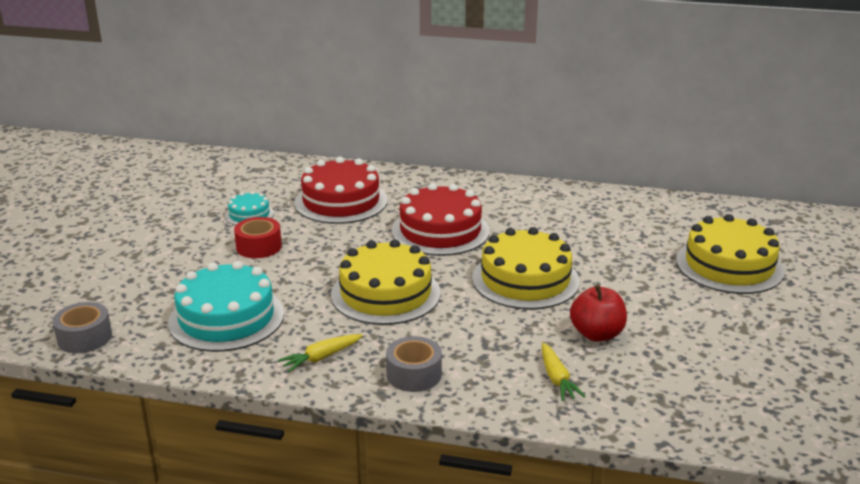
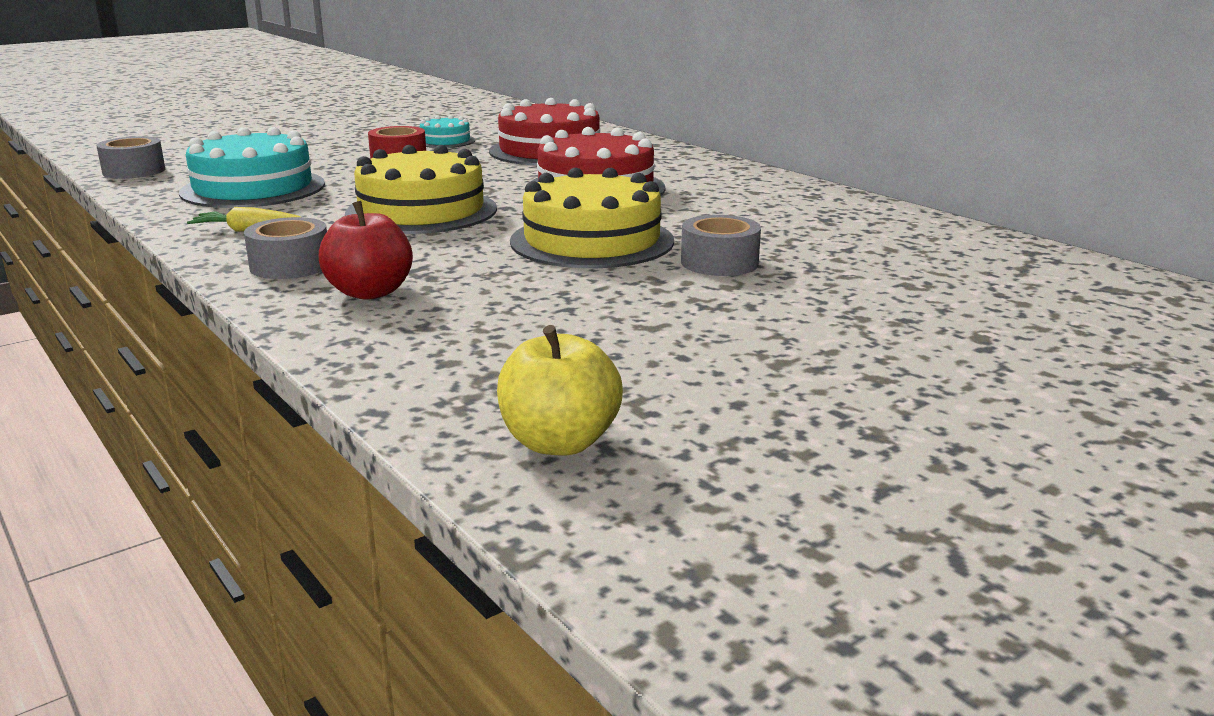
camera: 40 degrees right, 5 degrees down
(557, 378) = (414, 317): yellow carrot -> none
(597, 334) = (559, 301): red apple -> red apple (370, 292)
(610, 270) = (719, 262): none -> grey tape
(729, 266) = (915, 305): yellow cake -> none
(753, 418) = (559, 442): none -> yellow apple

